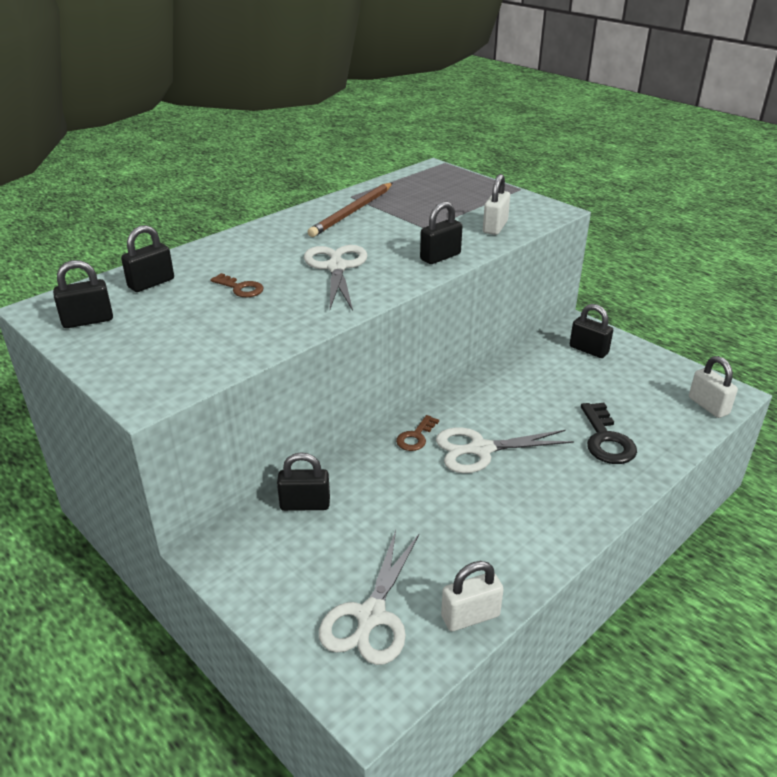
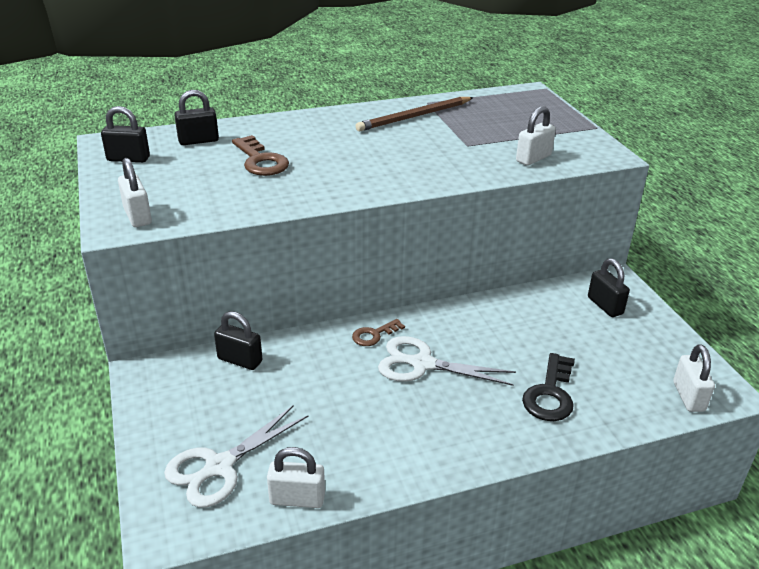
camera: 25 degrees right, 0 degrees up
(161, 378) = (137, 216): none -> white padlock
(240, 288) = (260, 161): brown key -> brown key, size x1.61
(336, 267) = (353, 162): white scissors -> none
(440, 257) = (453, 174): black padlock -> none

